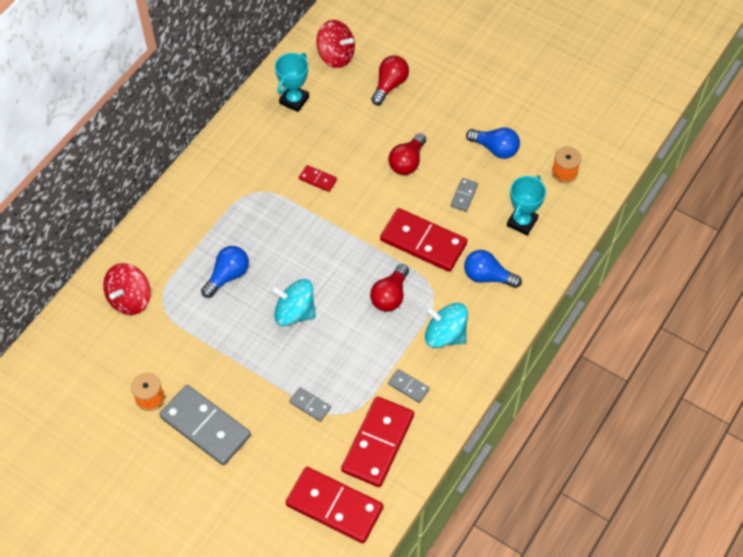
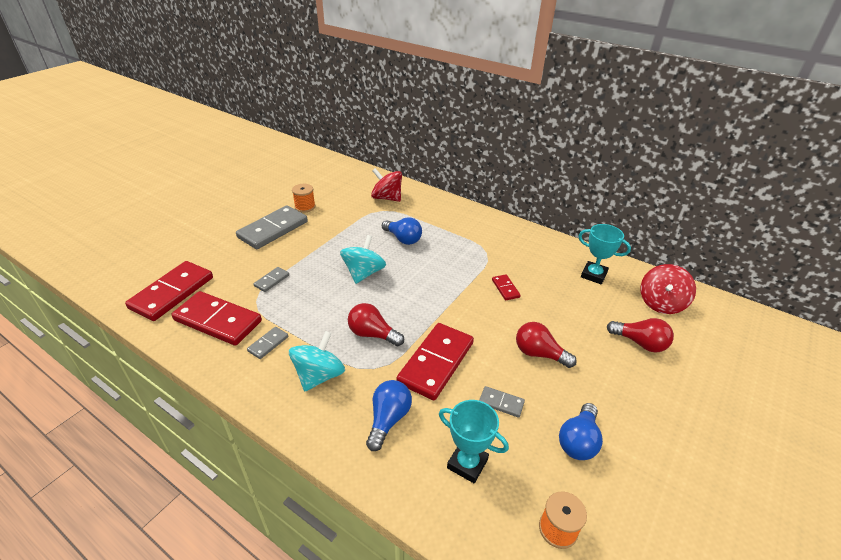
camera: 90 degrees right, 20 degrees down
(318, 179) = (505, 288): red domino -> red domino turned 45 degrees counterclockwise

